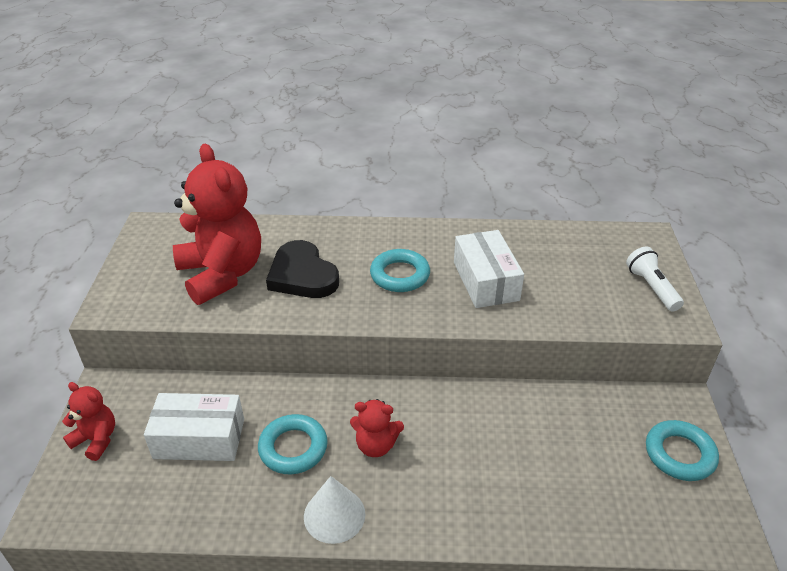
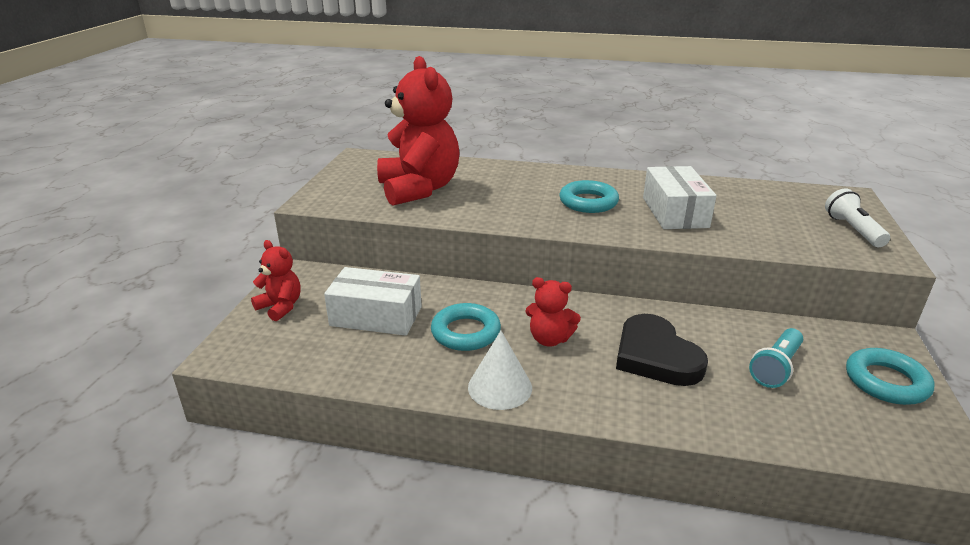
camera: 10 degrees right, 10 degrees down
(302, 275) = (494, 195): black heart -> black heart (655, 356)
(585, 451) = (776, 367): none -> turquoise flashlight

